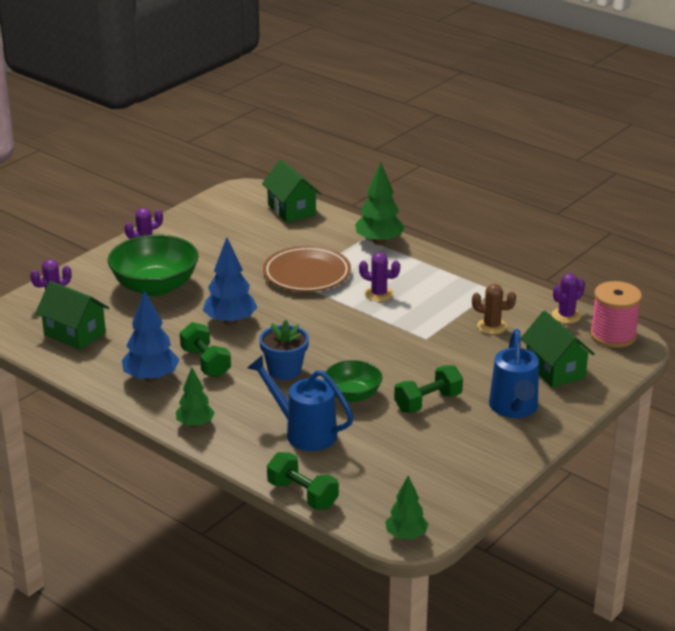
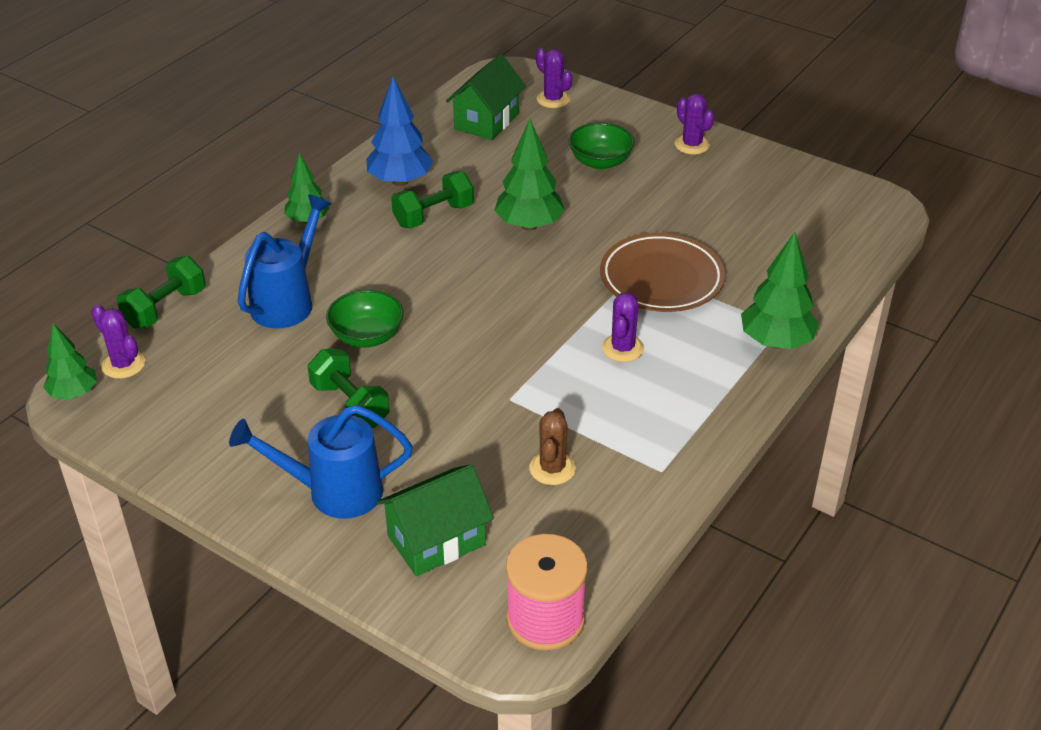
camera: 85 degrees right, 10 degrees up
(155, 287) = (600, 162): green bowl -> green bowl, size x0.58
(230, 321) = (529, 225): blue tree -> green tree
(284, 370) = (420, 276): blue flower pot -> none
(291, 210) = (841, 252): green house -> none
(566, 316) = (598, 559): purple cactus -> purple cactus (123, 364)

